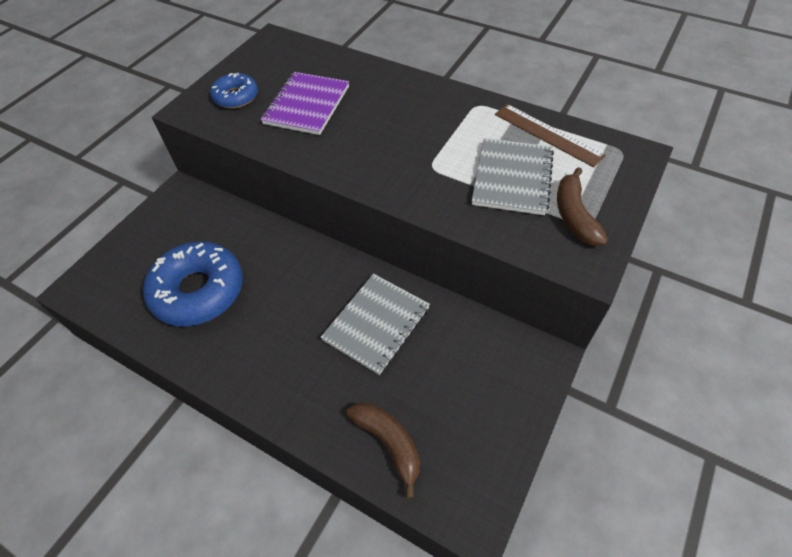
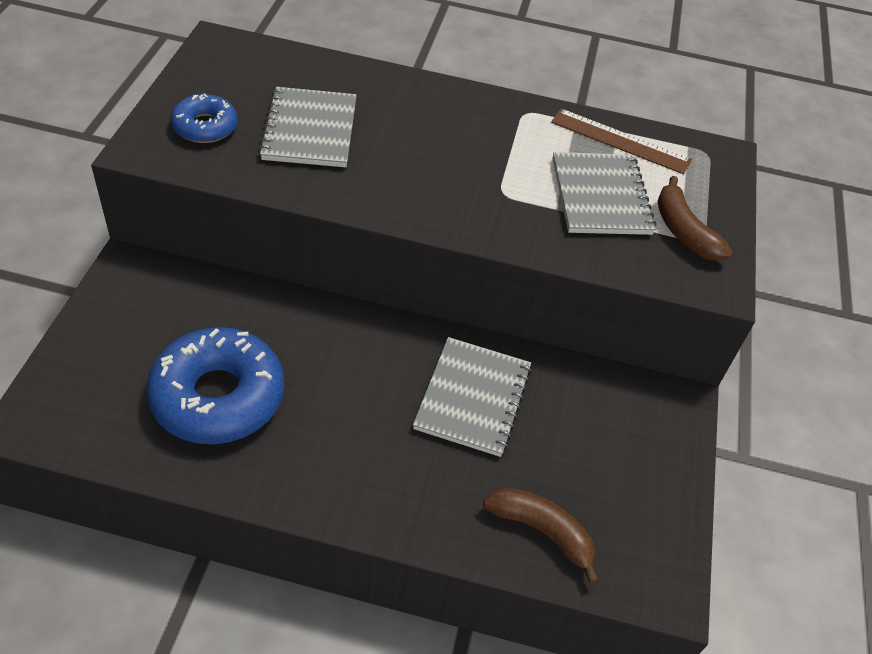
camera: 25 degrees left, 5 degrees down
(307, 105) = (310, 130): purple notebook -> grey notebook

